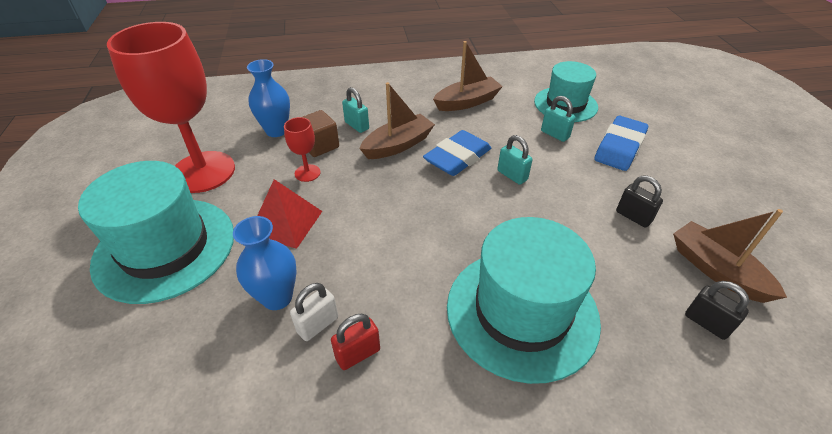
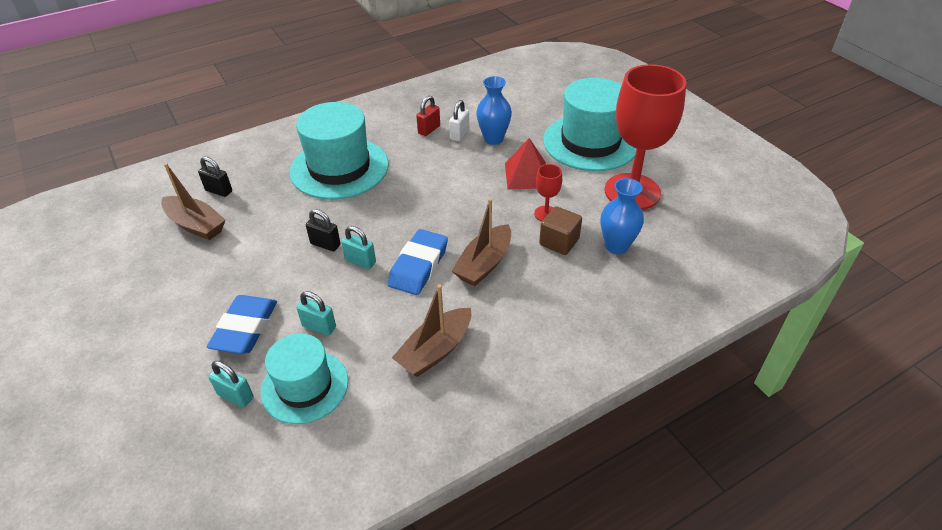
camera: 160 degrees right, 0 degrees up
(357, 126) = (542, 275): turquoise padlock -> turquoise padlock (236, 396)
(633, 216) = (250, 250): black padlock -> black padlock (325, 244)

